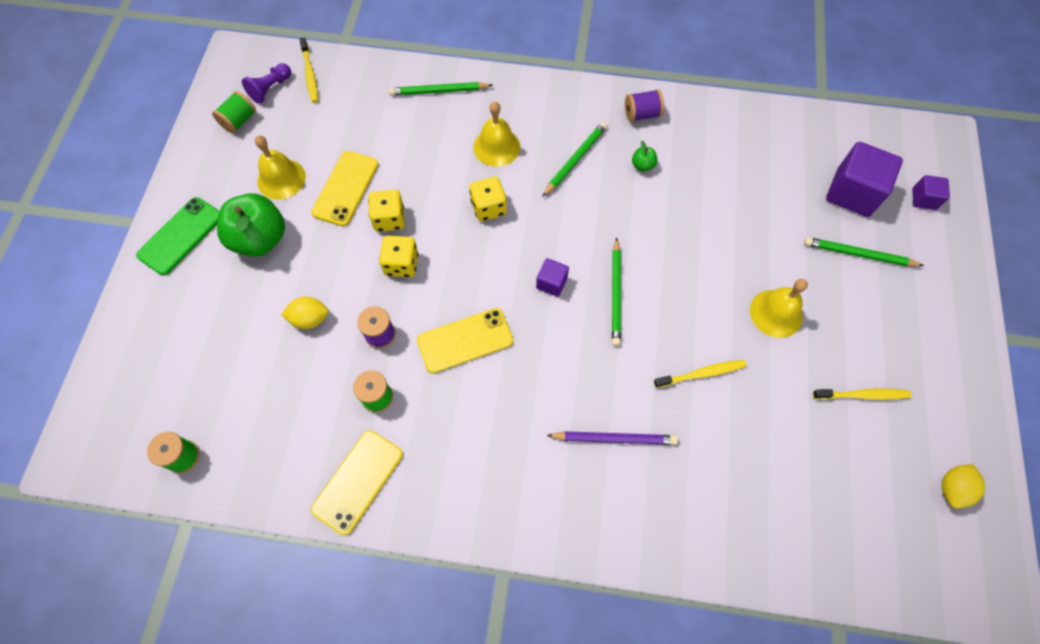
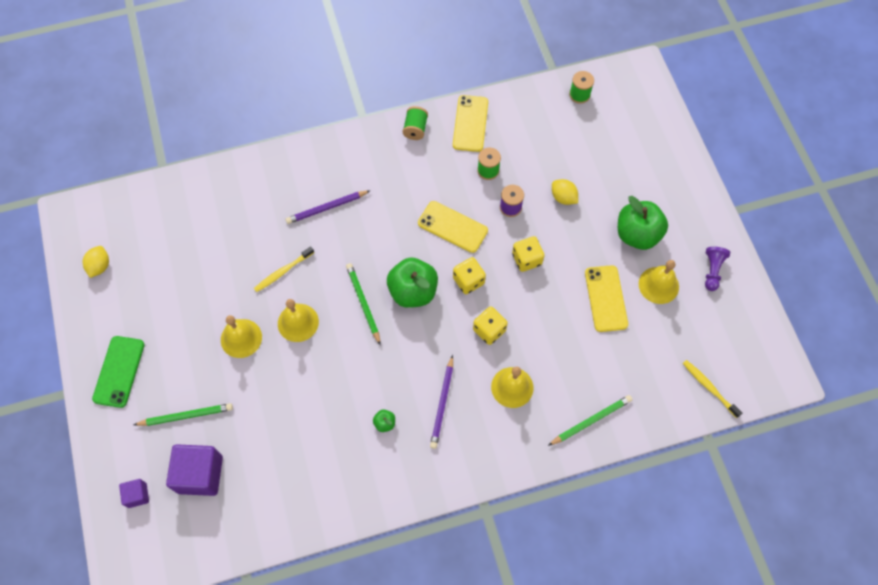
camera: 155 degrees right, 0 degrees up
(180, 236) = (693, 213): green phone -> green phone (119, 371)
(239, 121) = (729, 318): green spool -> green spool (415, 129)
(270, 89) = (729, 358): purple pawn -> purple pawn (712, 271)
(310, 319) = (563, 197): yellow lemon -> yellow lemon turned 75 degrees clockwise
(389, 219) = (557, 288): yellow dice -> yellow dice (468, 281)
(465, 340) = (452, 227): yellow phone -> yellow phone turned 75 degrees clockwise
(551, 283) = (413, 291): purple cube -> green apple
(575, 160) = (442, 403): green pencil -> purple pencil
(642, 114) = (405, 477): purple spool -> none
(702, 303) = (298, 322): none -> yellow bell
(862, 395) = (167, 303): yellow toothbrush -> none

